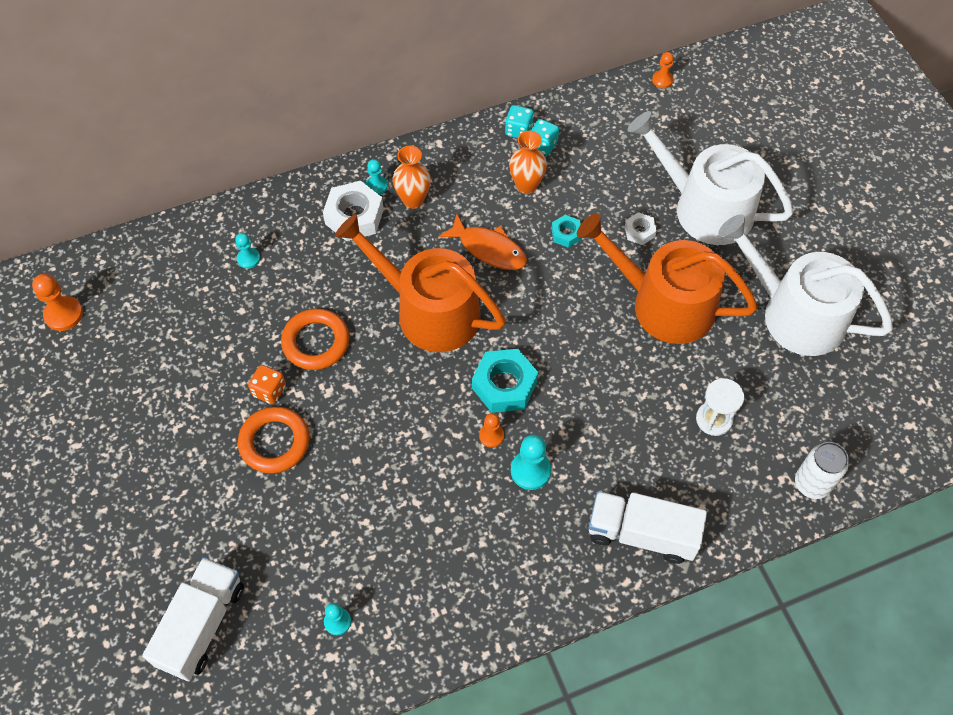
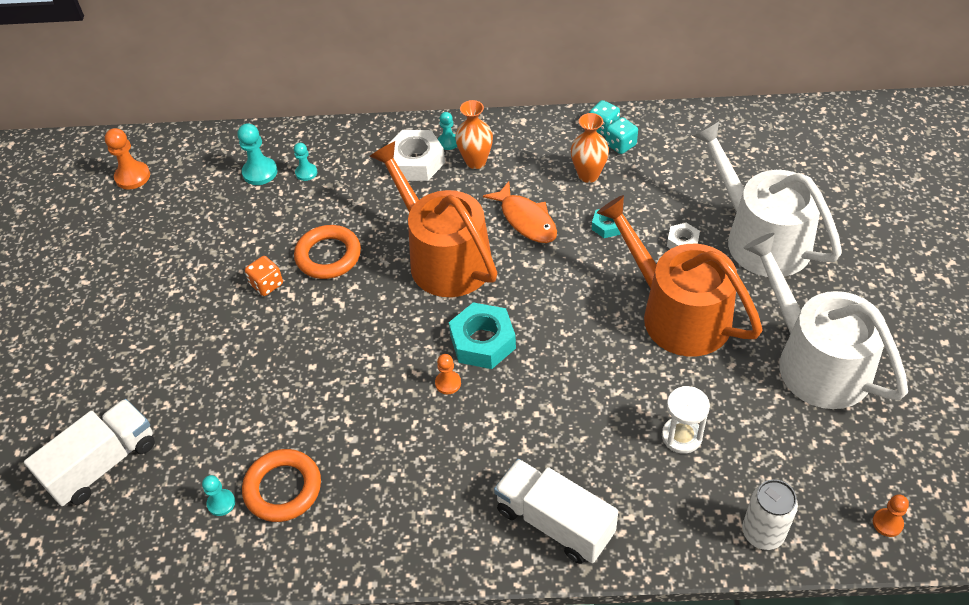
camera: 25 degrees right, 10 degrees down
(274, 442) = (248, 329): orange ring -> orange ring (283, 488)
(530, 471) = (470, 426): turquoise pawn -> turquoise pawn (260, 172)
(662, 80) = (767, 116): orange pawn -> orange pawn (887, 523)

